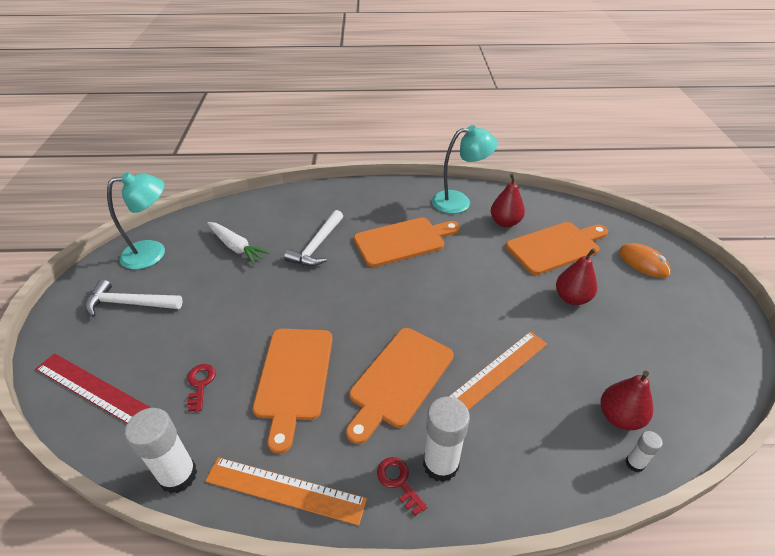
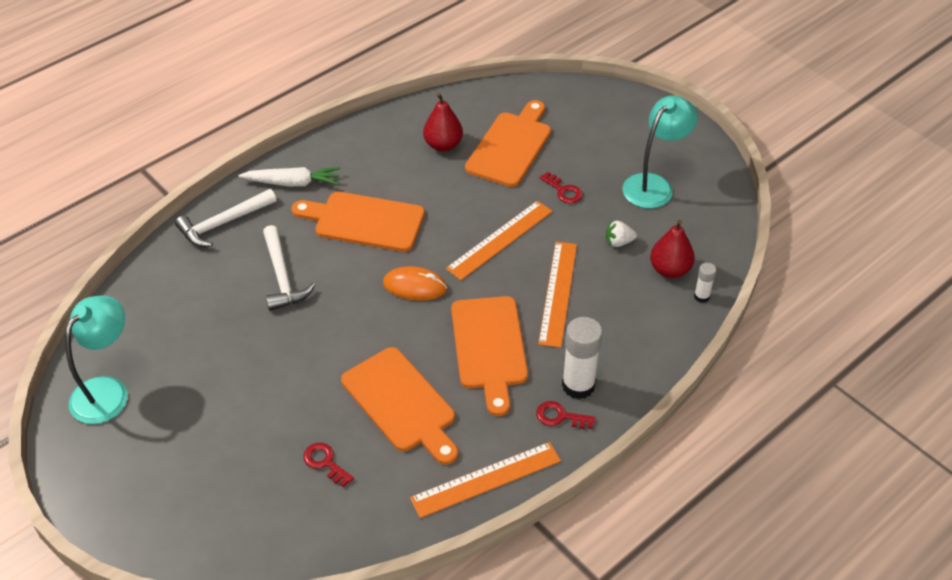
camera: 40 degrees left, 5 degrees up
(91, 388) = (227, 534): red ruler -> none
(130, 303) = (156, 450): white hammer -> white hammer (223, 223)
(178, 475) = (393, 530): white glue stick -> none
(236, 247) = (196, 329): white carrot -> white carrot (293, 183)
(403, 241) = (364, 221): orange cutting board -> orange cutting board turned 105 degrees counterclockwise
(459, 201) = (377, 145): turquoise lamp -> turquoise lamp (654, 185)
(486, 304) = (500, 239): none -> orange ruler
(572, 298) = (563, 191): red pear -> red key
(587, 364) = (618, 242): none -> white strawberry
(643, 262) = (594, 121): orange mouse -> orange mouse (415, 286)

